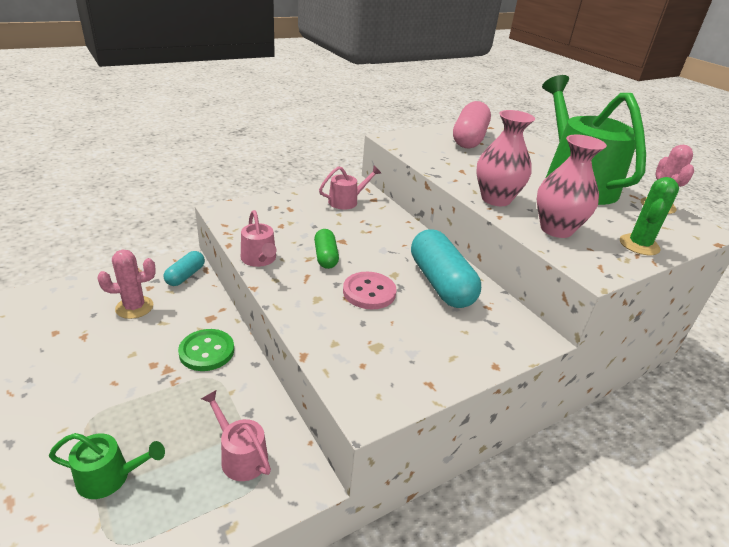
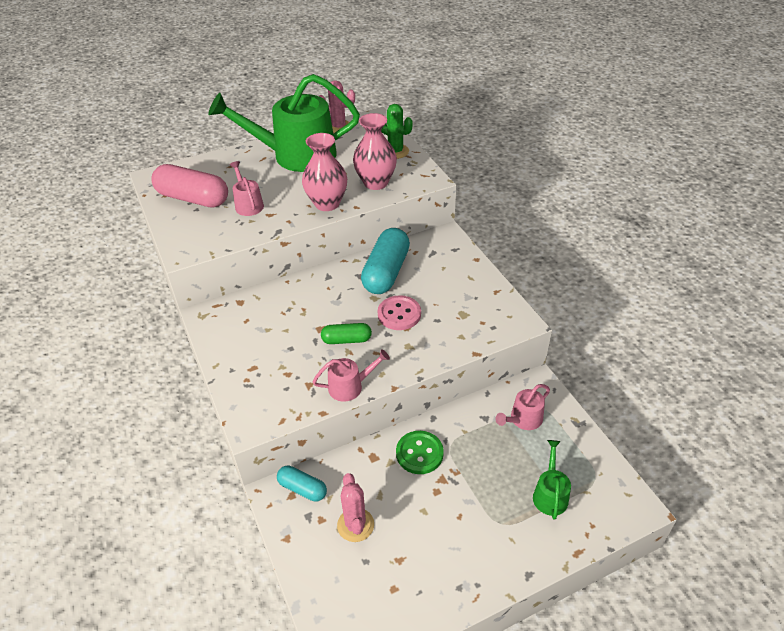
camera: 80 degrees left, 10 degrees up
(346, 201) = (242, 322): pink watering can -> pink watering can (248, 204)
(440, 283) = (386, 272): turquoise capsule -> turquoise capsule turned 60 degrees counterclockwise

